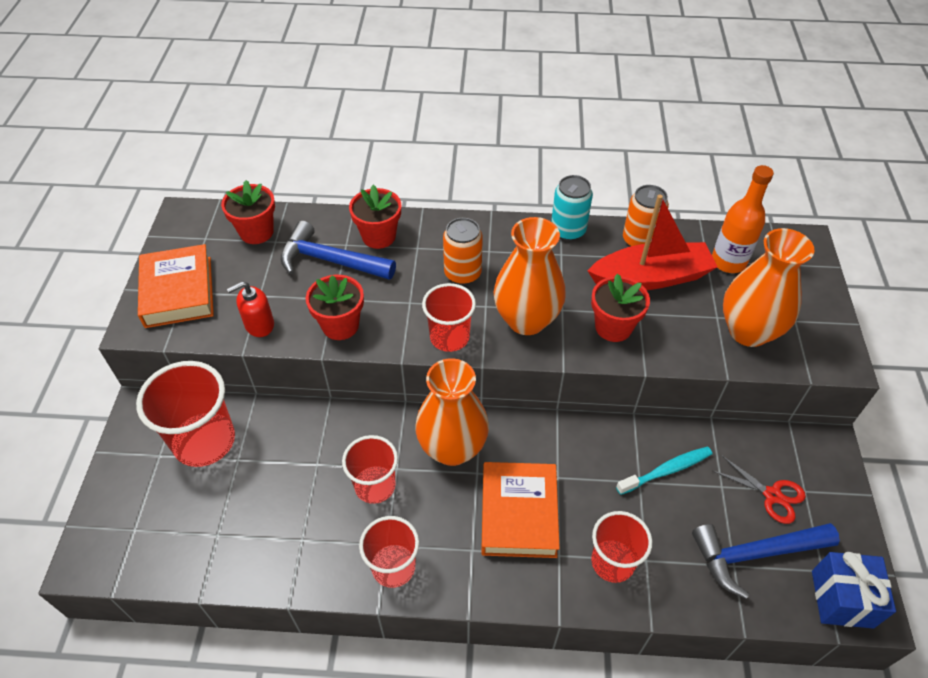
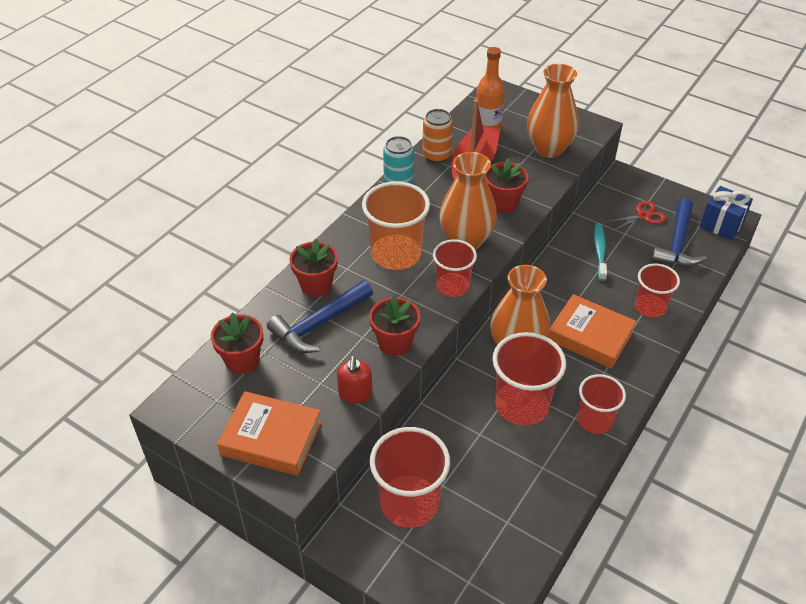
camera: 60 degrees left, 5 degrees down
(375, 486) = (521, 405): red cup -> red cup, size x1.57
(462, 274) = (396, 254): orange can -> orange cup

